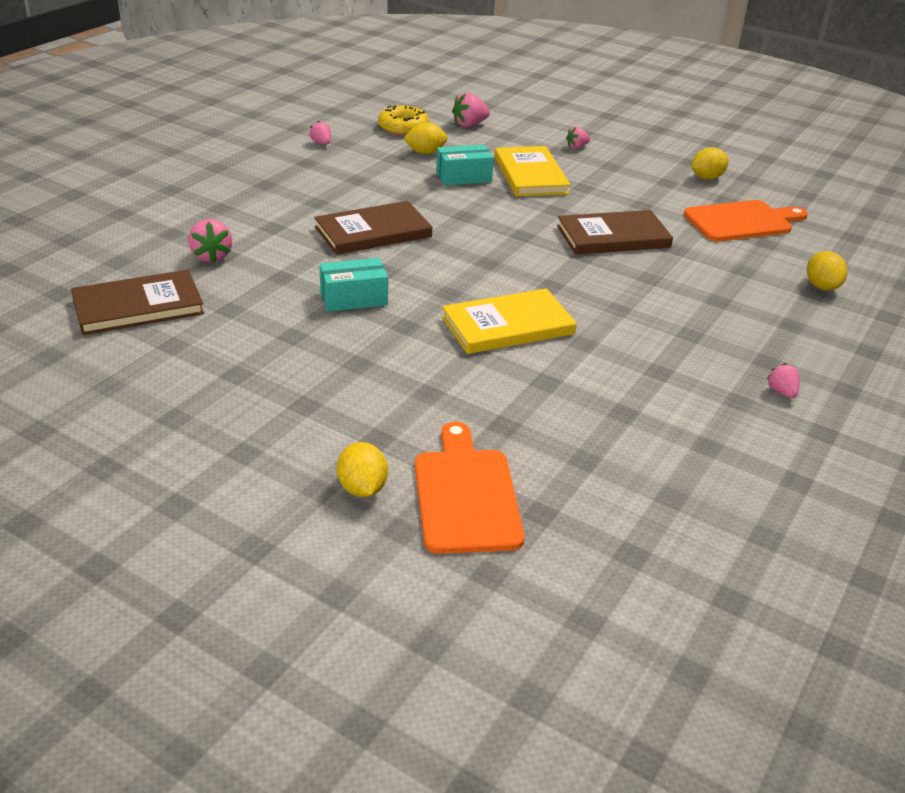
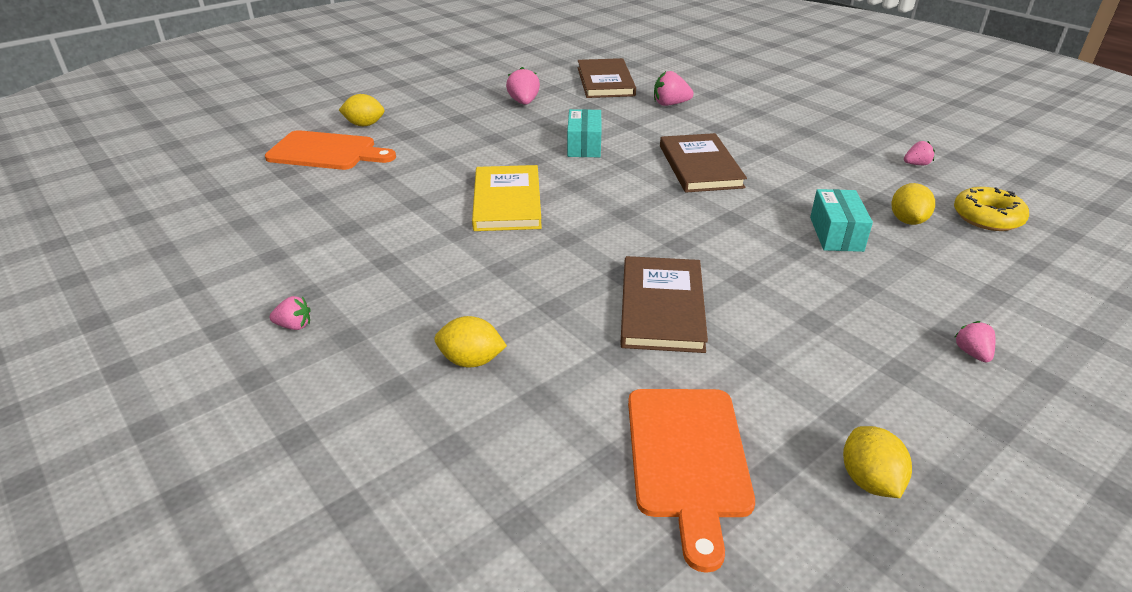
camera: 110 degrees right, 0 degrees up
(469, 125) = (1024, 269): pink strawberry -> pink strawberry (524, 102)
(530, 175) = (850, 284): yellow book -> none
(821, 286) = (461, 466): yellow lemon -> yellow lemon (471, 361)

